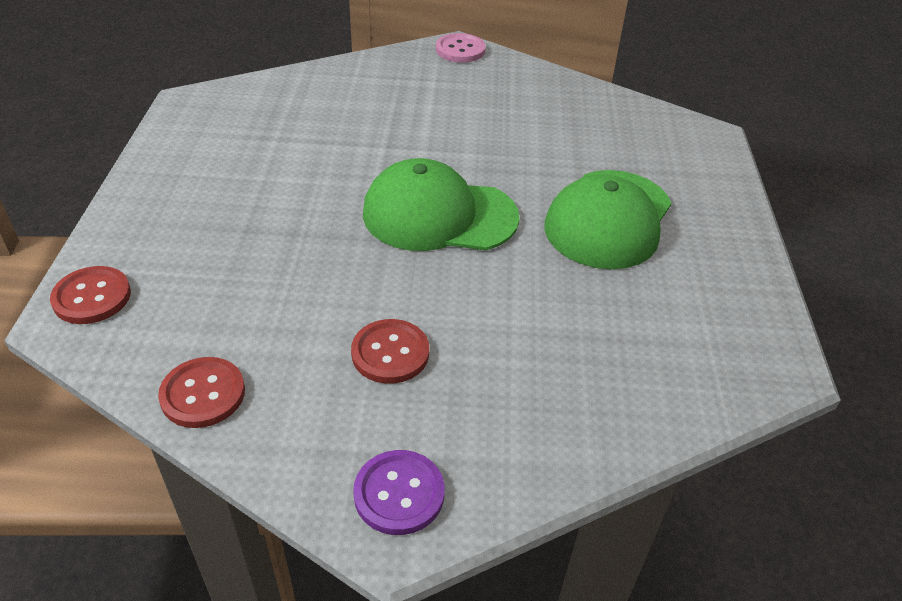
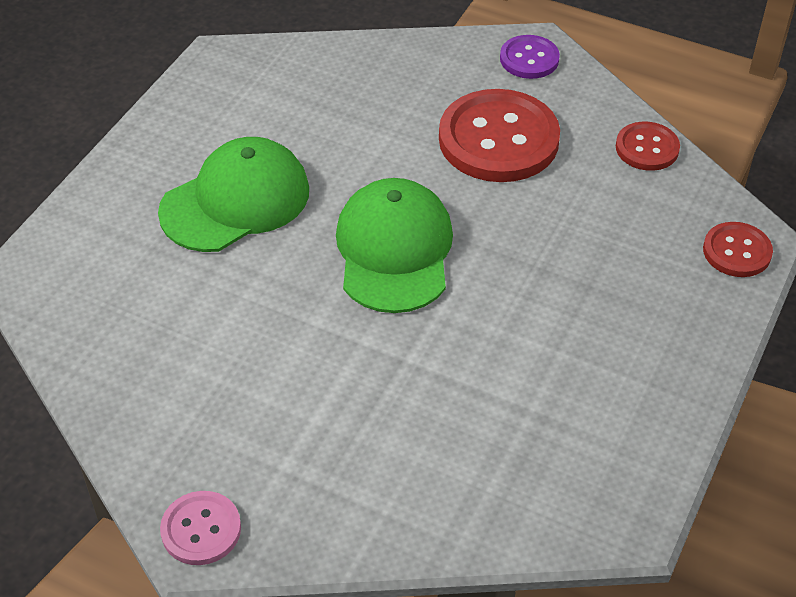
camera: 155 degrees left, 5 degrees up
(390, 353) = (498, 139): red button -> red button, size x1.92
(439, 215) = (394, 250): green cap -> green cap turned 120 degrees counterclockwise

